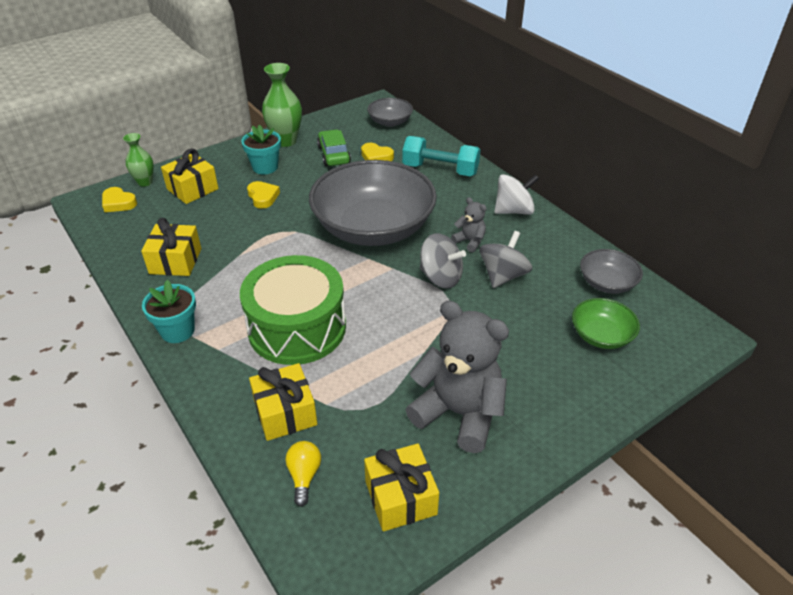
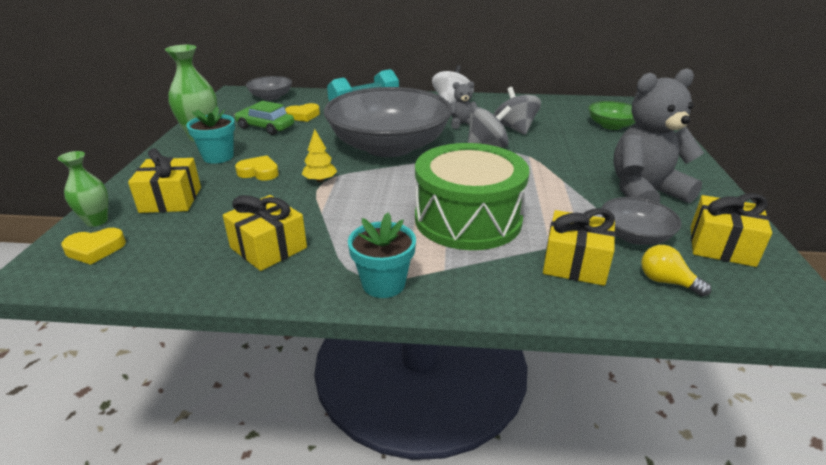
camera: 50 degrees left, 10 degrees down
(280, 228) = (320, 180): none -> yellow tree
(607, 283) = (563, 107): grey bowl -> grey bowl (634, 236)

